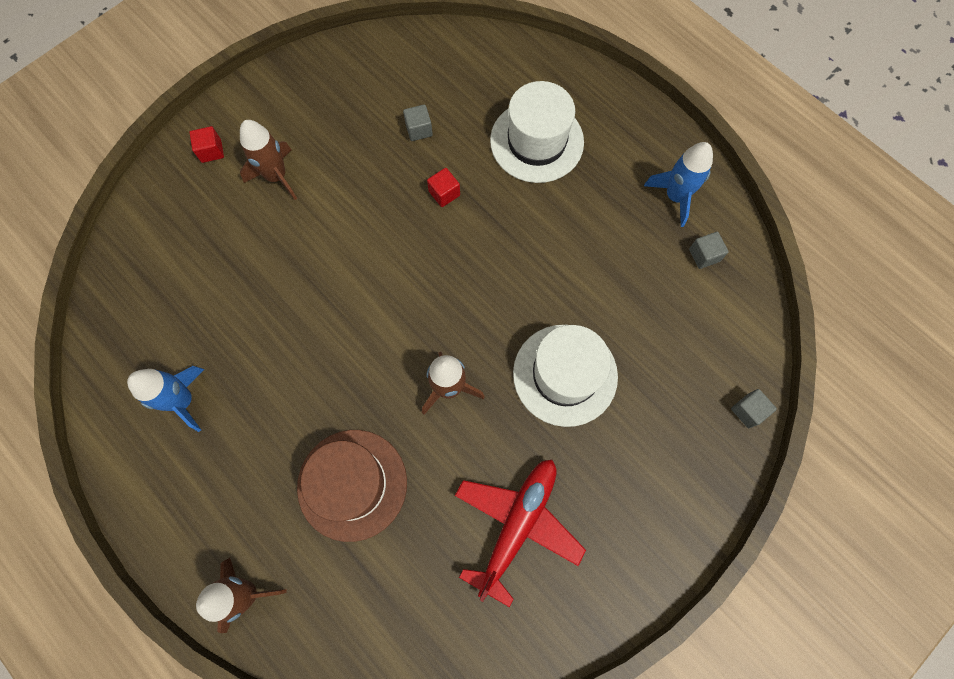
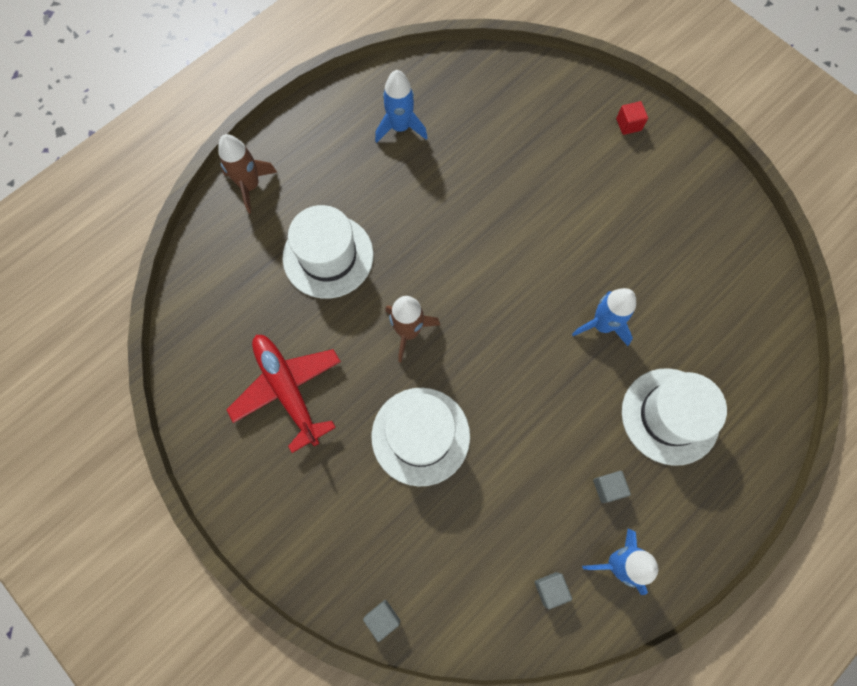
camera: 90 degrees right, 0 degrees up
(276, 176) = (607, 178): brown rocket -> none
(352, 484) = (328, 256): brown hat -> white hat
(419, 129) = (671, 300): grey cube -> grey cube (608, 487)
(444, 193) = (602, 325): red cube -> blue rocket
(517, 524) = (287, 389): red plane -> red plane turned 150 degrees counterclockwise

